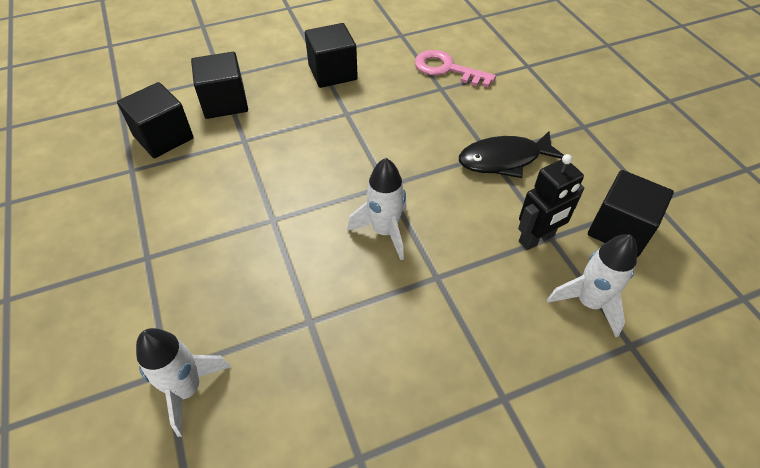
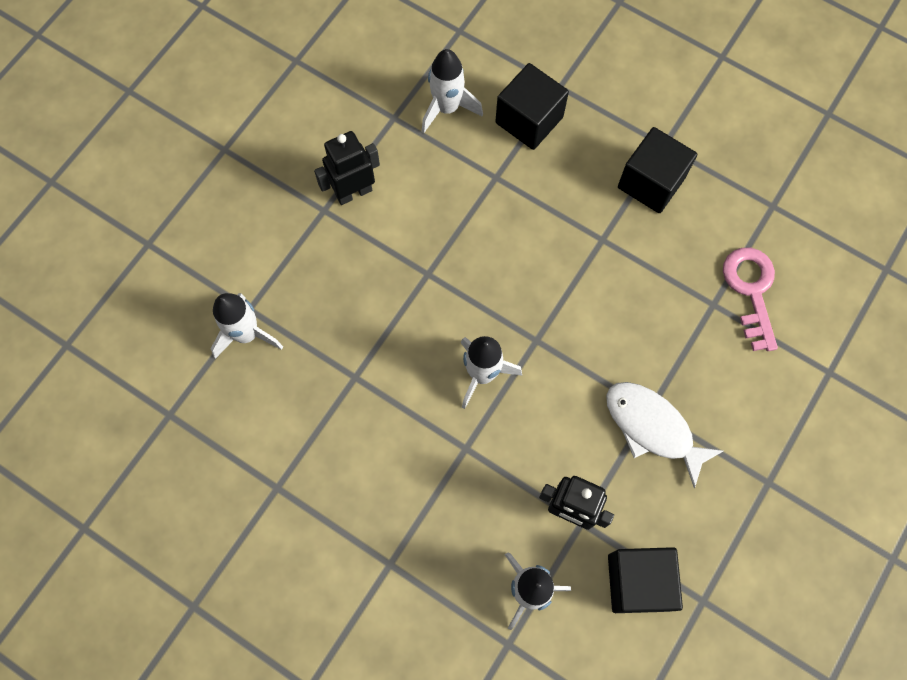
camera: 55 degrees right, 20 degrees up
(156, 228) = (353, 192): none -> black robot
(163, 137) = (447, 108): black cube -> white rocket
(504, 160) = (652, 428): black fish -> white fish

